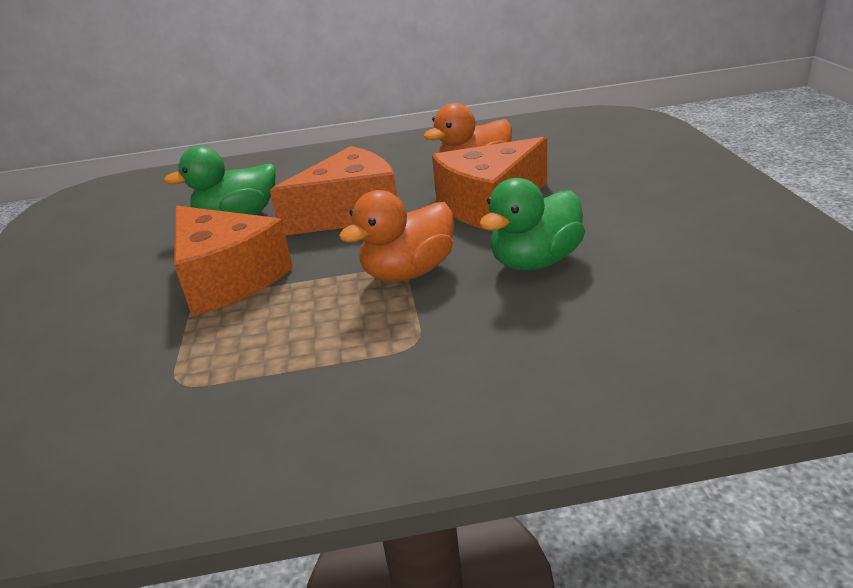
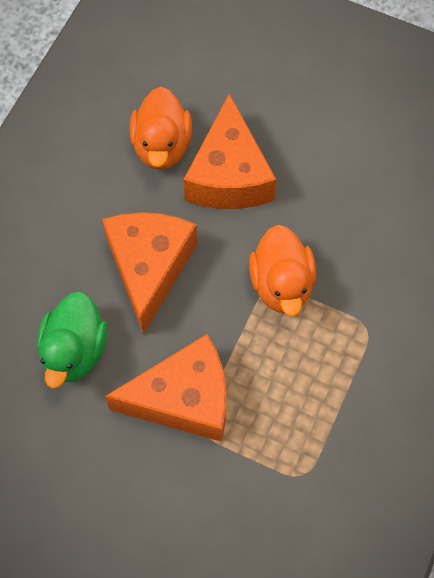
camera: 60 degrees left, 35 degrees up
(535, 262) = (333, 208): green duck -> none

